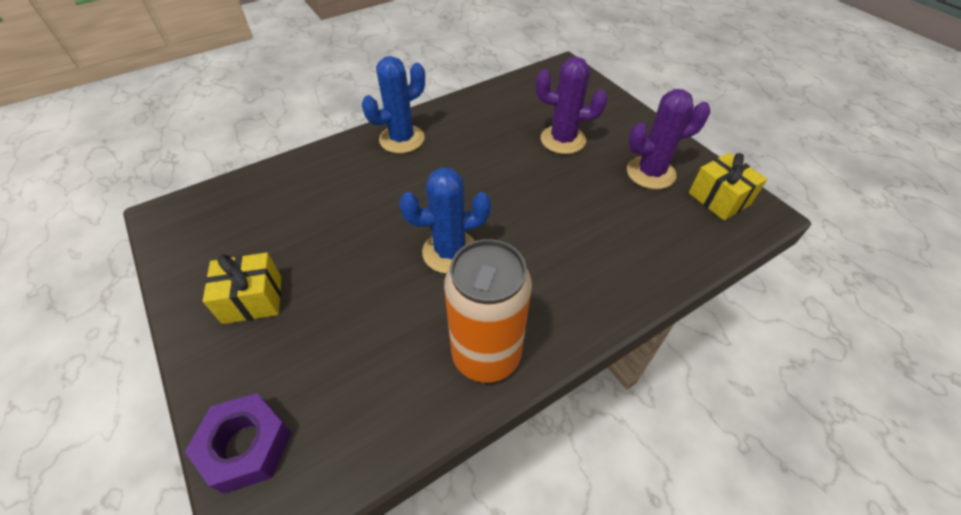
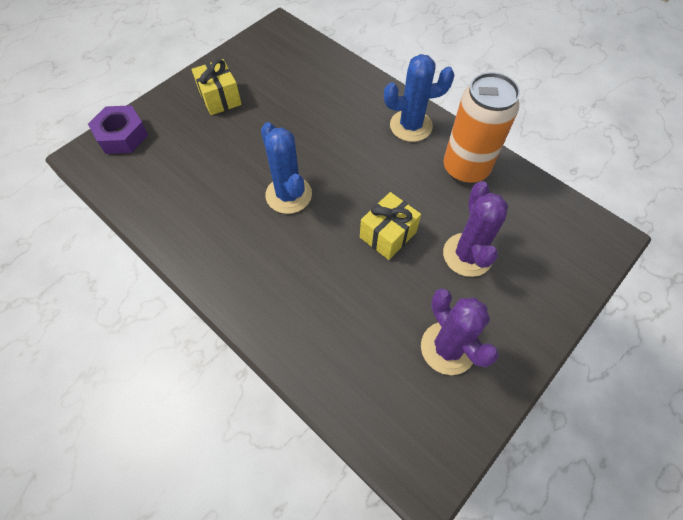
camera: 75 degrees right, 10 degrees up
(402, 139) = (411, 126): blue cactus -> blue cactus turned 45 degrees counterclockwise
(486, 355) = (198, 240): orange can -> orange can (465, 169)
(719, 199) = (431, 425): yellow gift -> yellow gift (388, 235)

